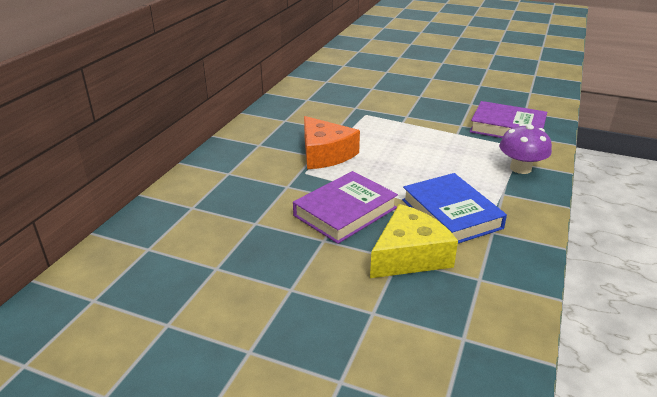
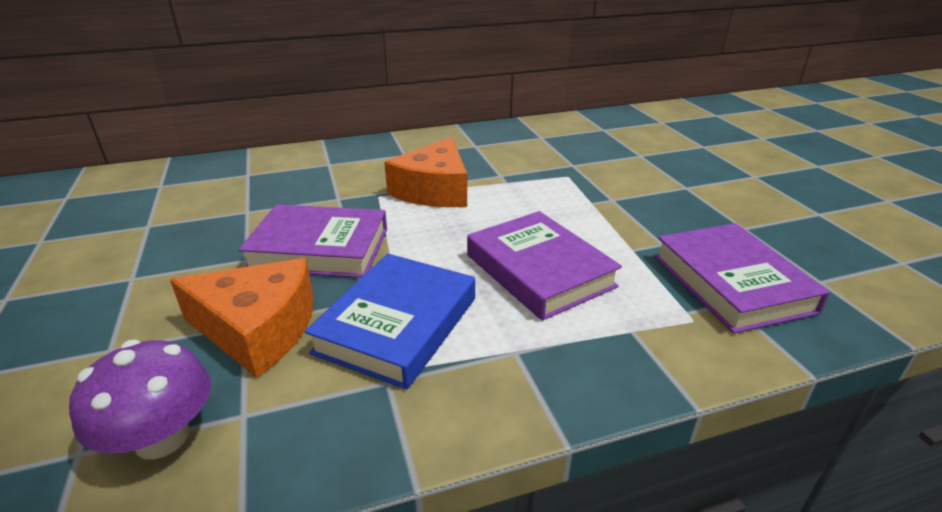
camera: 50 degrees right, 0 degrees up
(409, 255) = (258, 329): yellow cheese -> orange cheese
(448, 161) = (539, 271): none -> purple book
(520, 168) = (620, 342): purple mushroom -> purple mushroom (162, 438)

